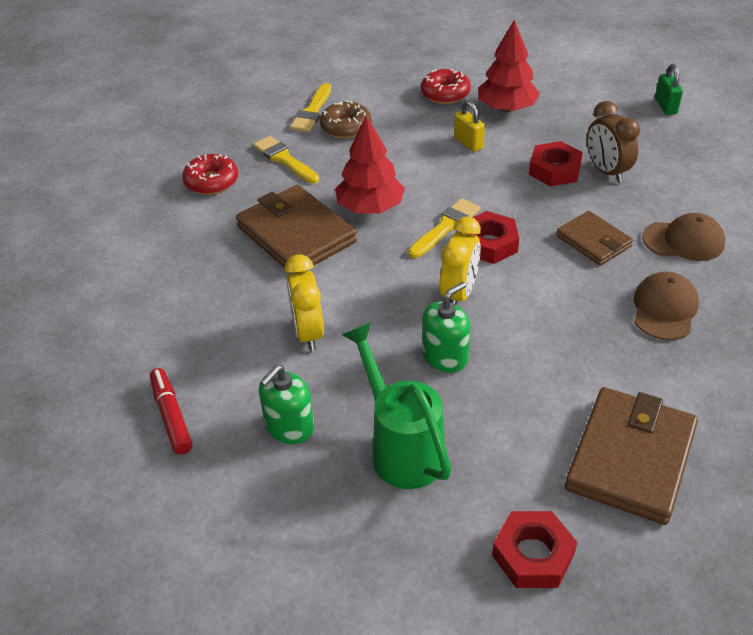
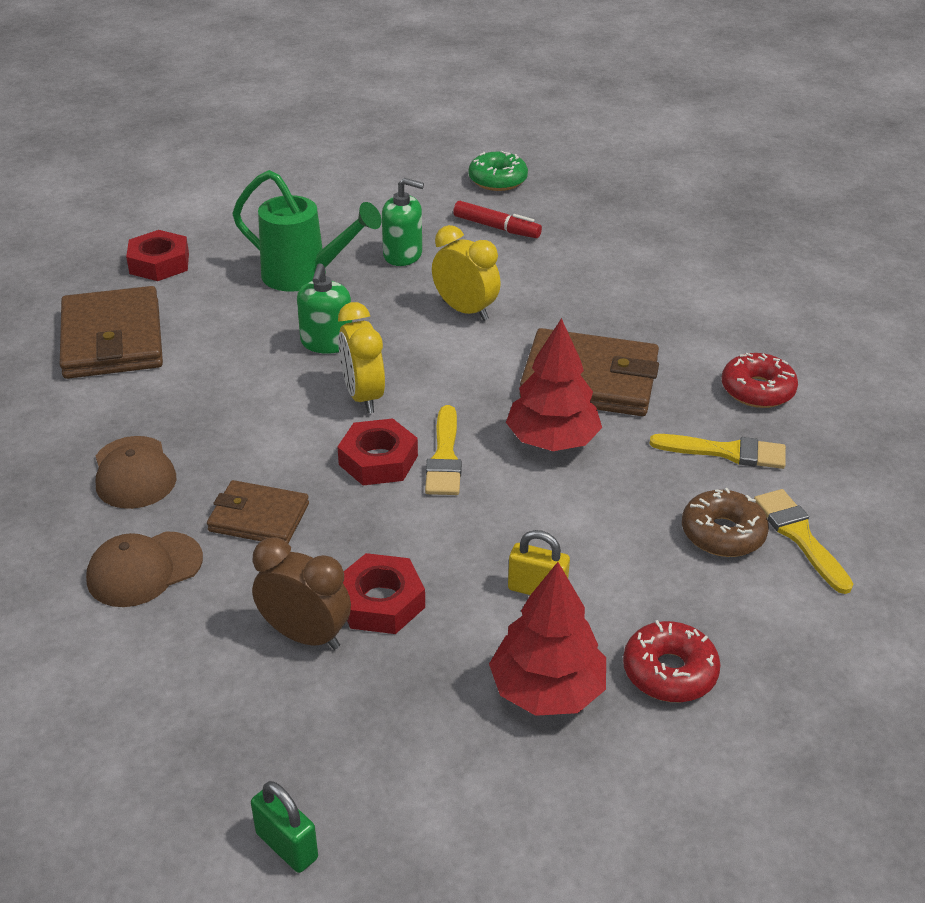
camera: 140 degrees right, 5 degrees down
(81, 490) = (497, 180): none -> green donut
(289, 427) = (403, 255): green soap dispenser -> green soap dispenser turned 105 degrees clockwise

